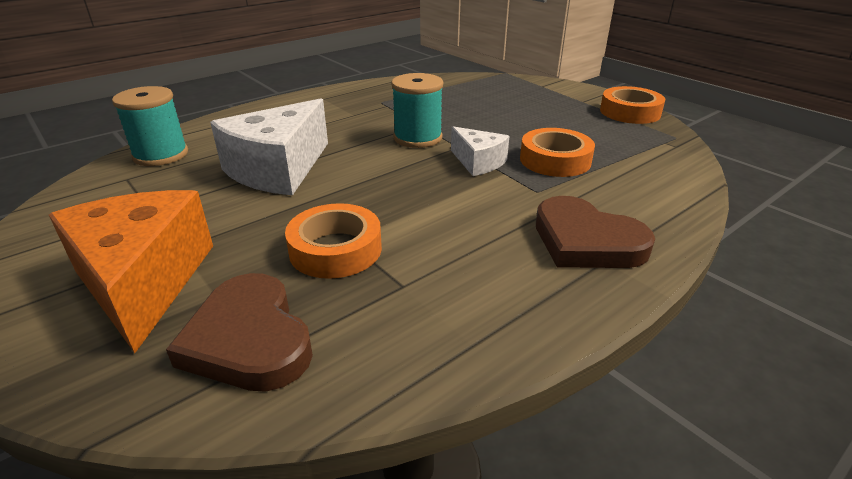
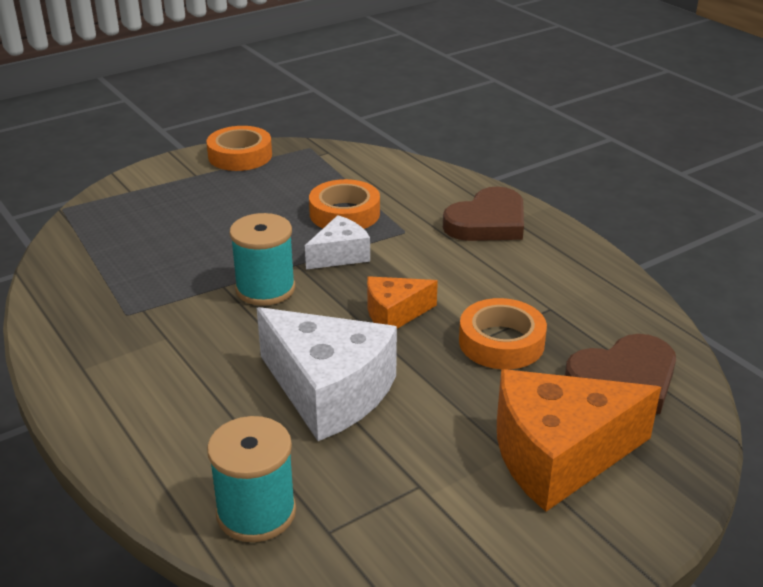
camera: 85 degrees left, 0 degrees up
(385, 191) = (394, 314): none -> orange cheese

